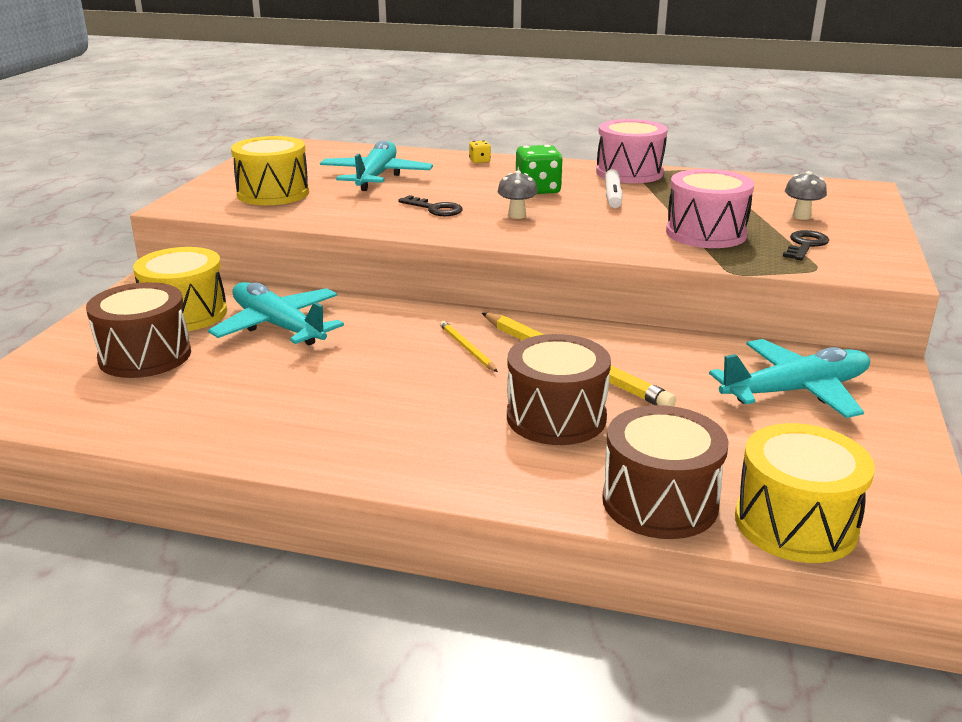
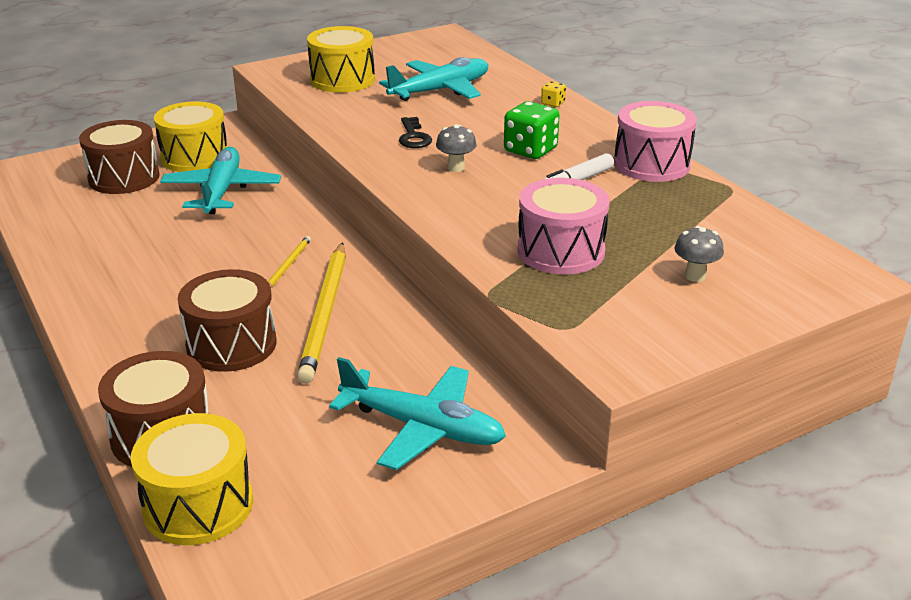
camera: 45 degrees right, 5 degrees up
(805, 245) = (618, 303): black key -> none

